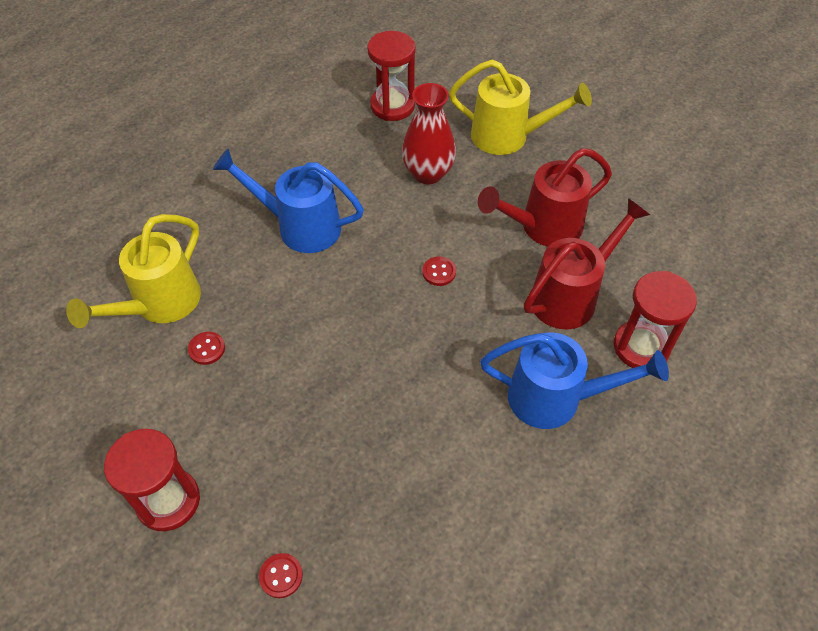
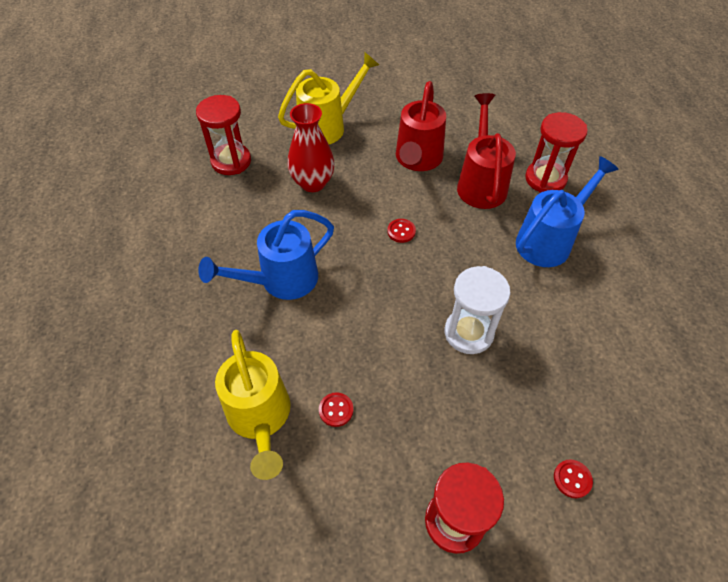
camera: 50 degrees left, 0 degrees up
(371, 397) = (468, 333): none -> white hourglass

